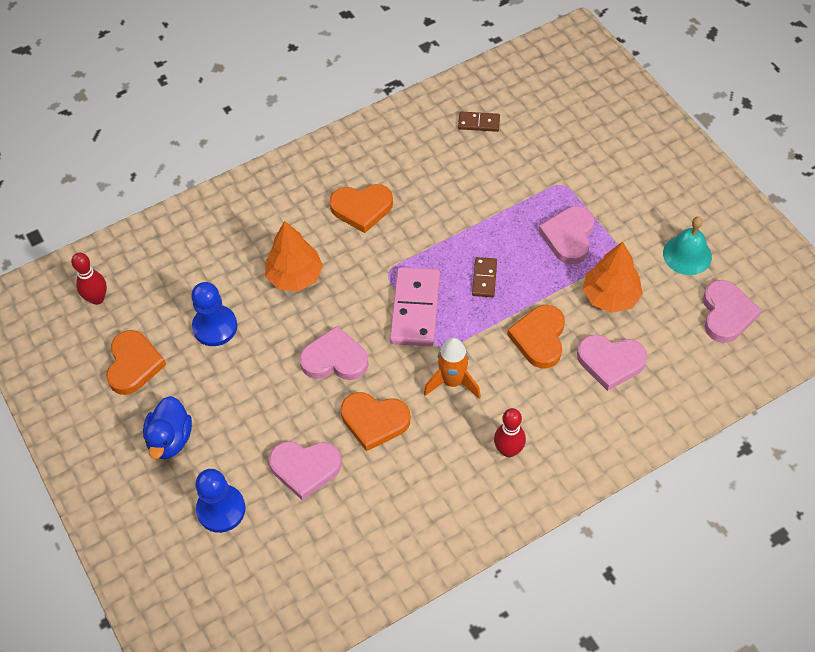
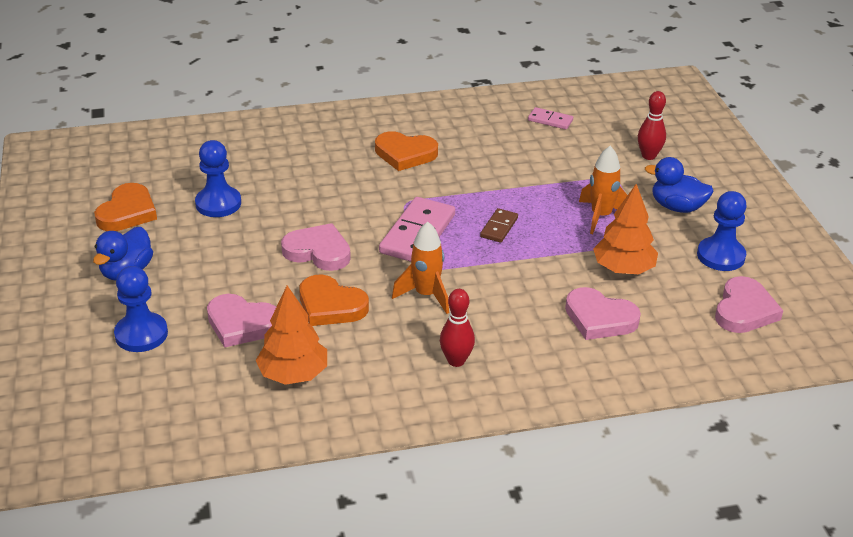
camera: 15 degrees right, 20 degrees down
(97, 298) = (124, 161): red bowling pin -> red bowling pin (648, 156)
(295, 276) = (314, 186): orange tree -> orange tree (293, 374)
(479, 123) = (550, 120): brown domino -> pink domino
(539, 338) = (533, 283): orange heart -> none
(569, 237) = (601, 216): pink heart -> orange rocket
(631, 205) = (677, 207): none -> blue duck
(687, 255) = (720, 256): turquoise bell -> blue pawn

